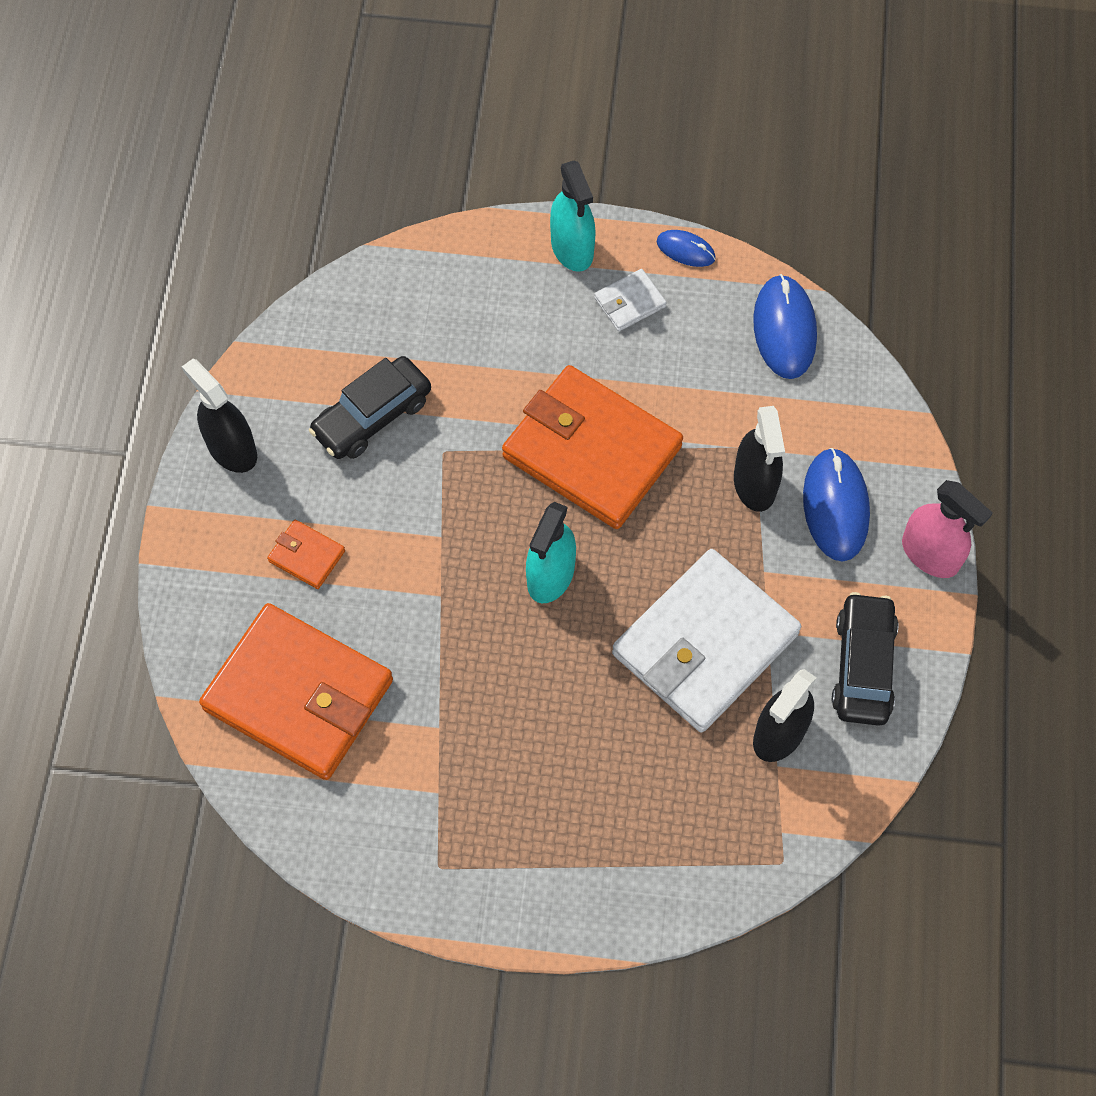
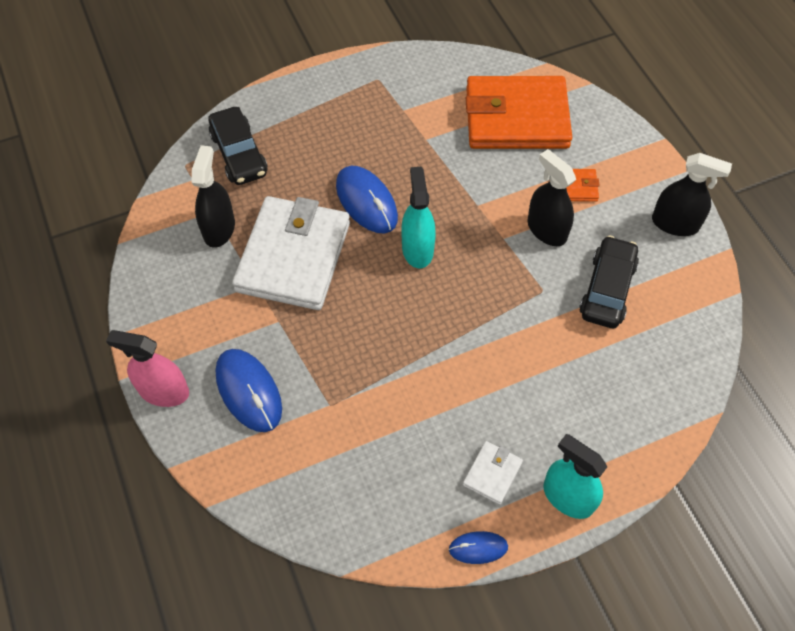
camera: 150 degrees right, 5 degrees down
(592, 451) = (444, 342): orange wallet -> none
(754, 484) = (316, 378): black spray bottle -> black spray bottle (546, 230)
(784, 329) = (358, 518): blue mouse -> blue mouse (366, 202)
(863, 666) = (182, 293): black car -> black car (239, 154)

